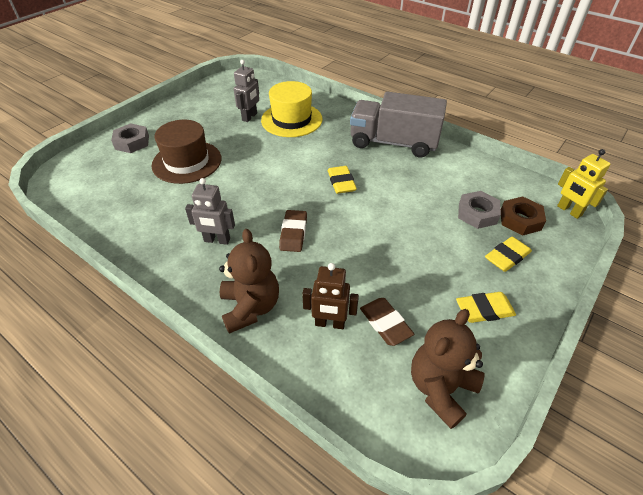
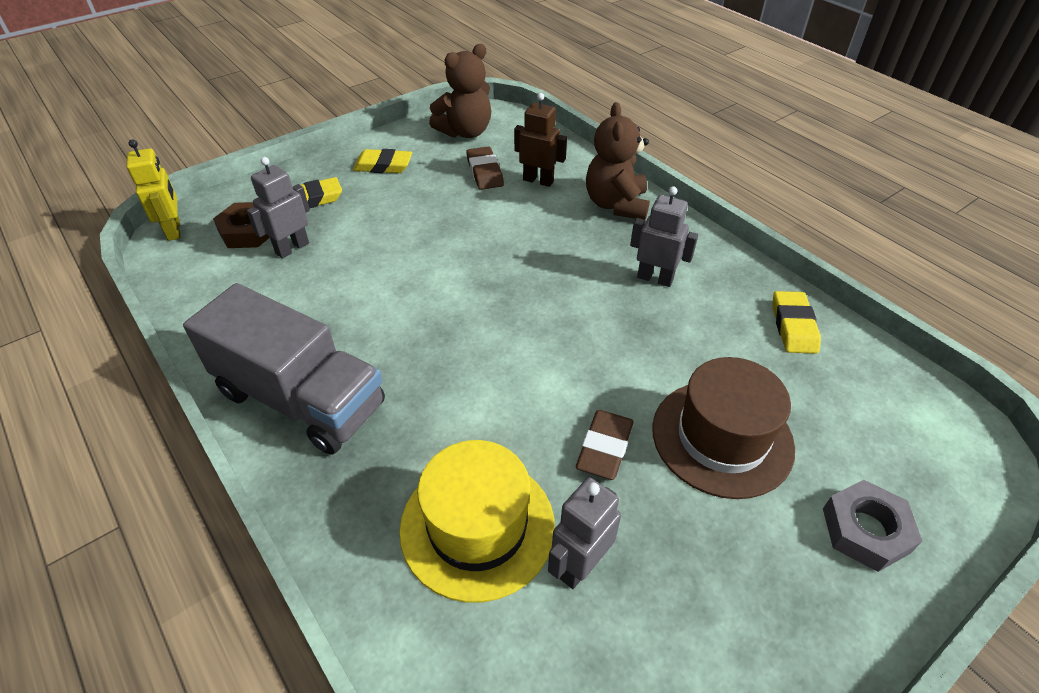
camera: 165 degrees left, 0 degrees up
(293, 233) = (549, 268): brown eraser -> brown eraser (604, 448)
(341, 182) = (447, 332): yellow eraser -> yellow eraser (793, 326)
(477, 214) = (292, 248): grey nut -> grey robot

